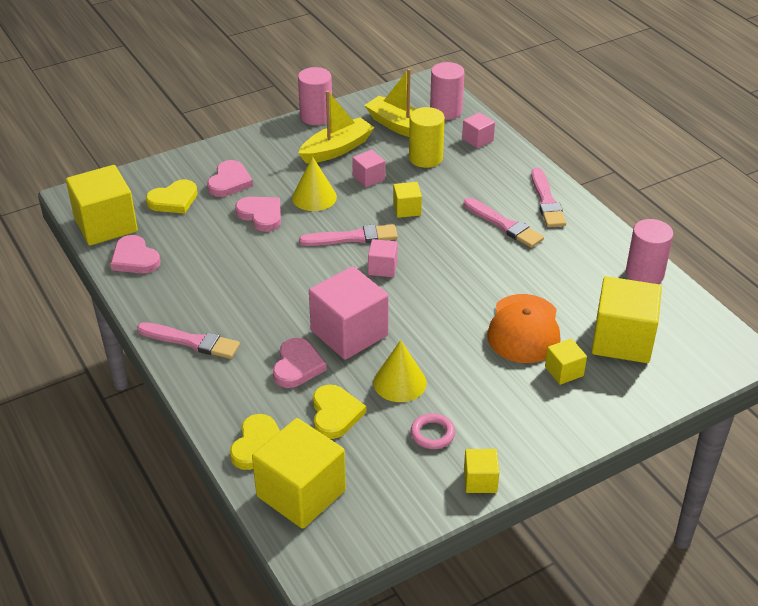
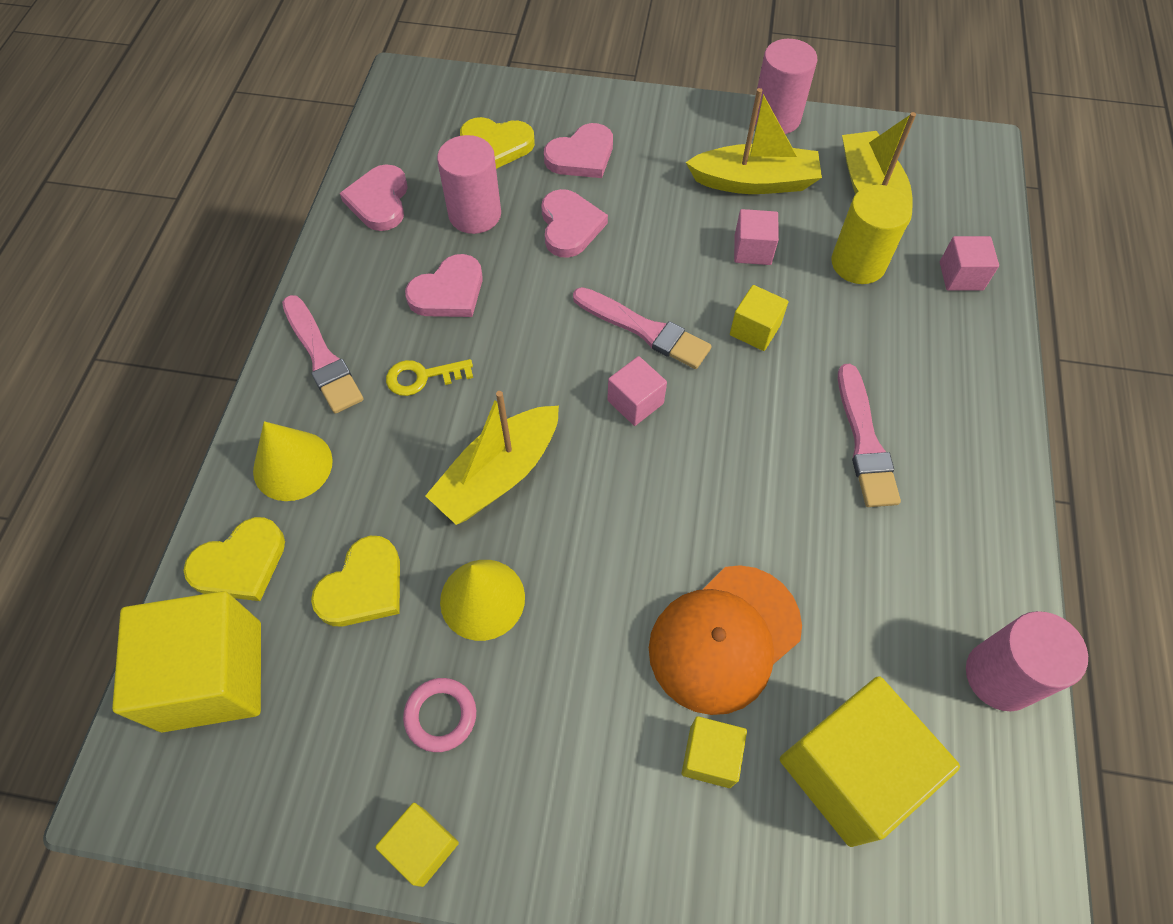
camera: 40 degrees right, 20 degrees up
(106, 225) = (396, 136): yellow cube -> none
(259, 318) = (422, 377): none -> yellow key
(297, 366) = (393, 479): pink heart -> pink heart (448, 292)
(314, 197) = (657, 238): yellow cone -> yellow cone (292, 465)
(349, 333) = (498, 474): pink cube -> yellow boat
(446, 111) = (959, 204): pink cylinder -> pink cylinder (475, 214)
(546, 201) = (966, 441): pink brush -> none

